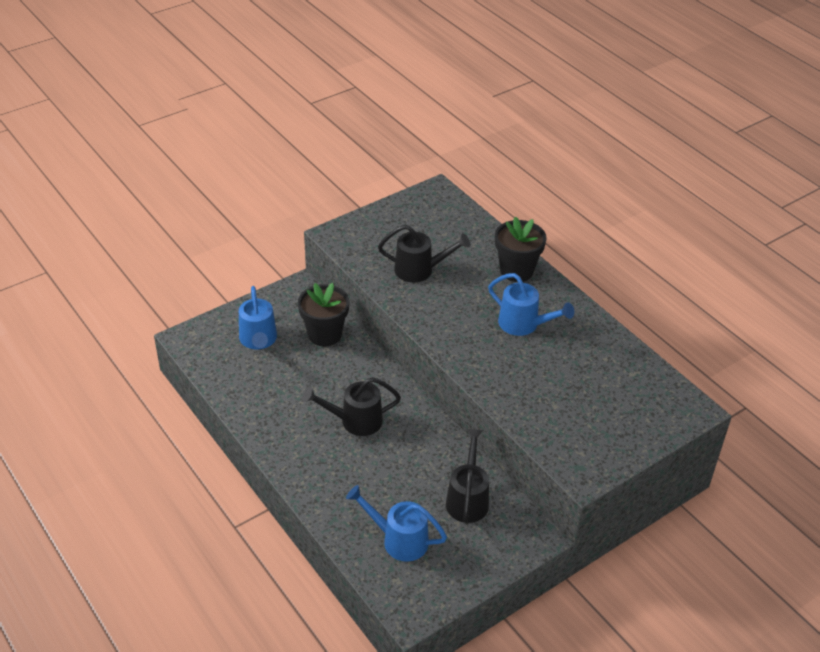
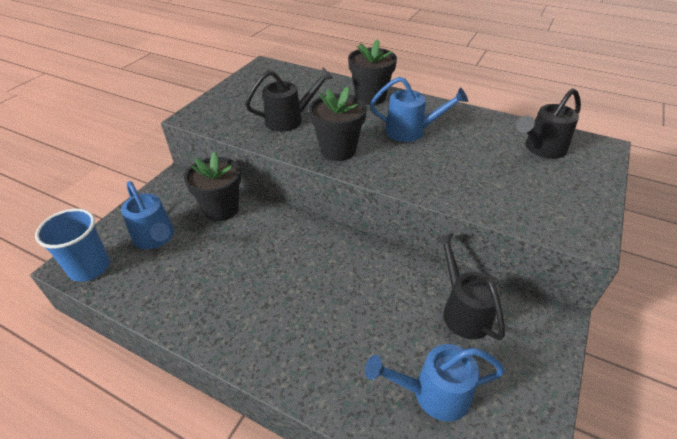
camera: 25 degrees left, 0 degrees up
(199, 346) = (90, 267): none -> blue cup
(355, 421) = (299, 278): black watering can -> black watering can (541, 149)
(441, 319) = (338, 150): none -> black flower pot

